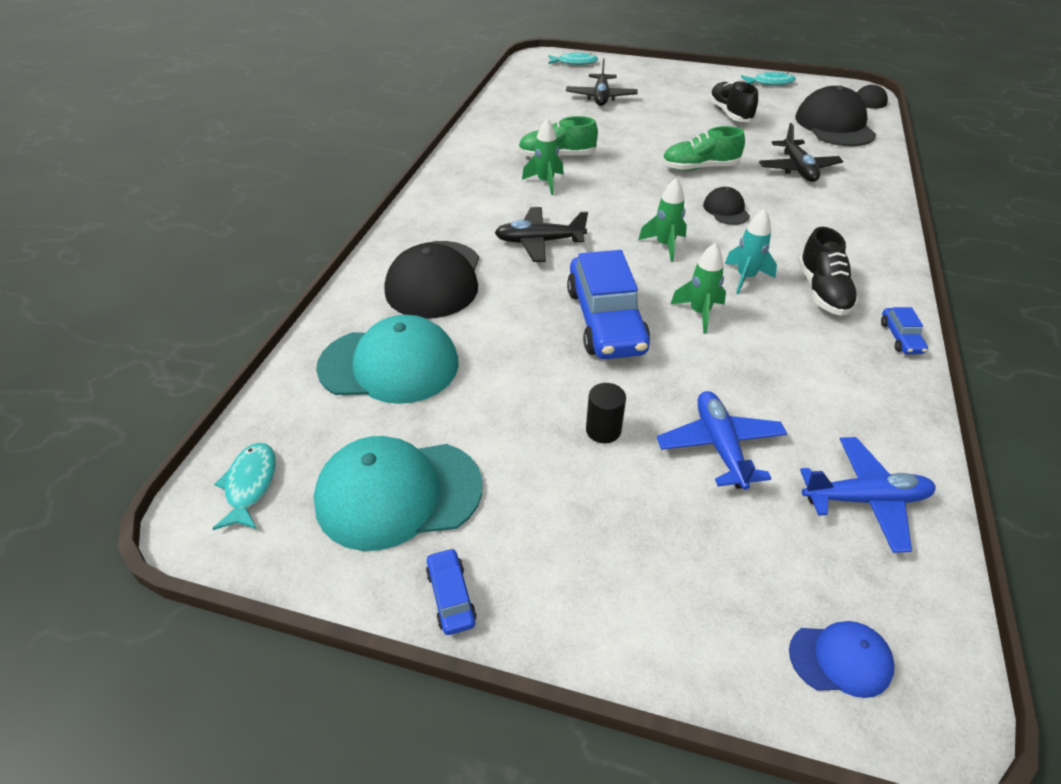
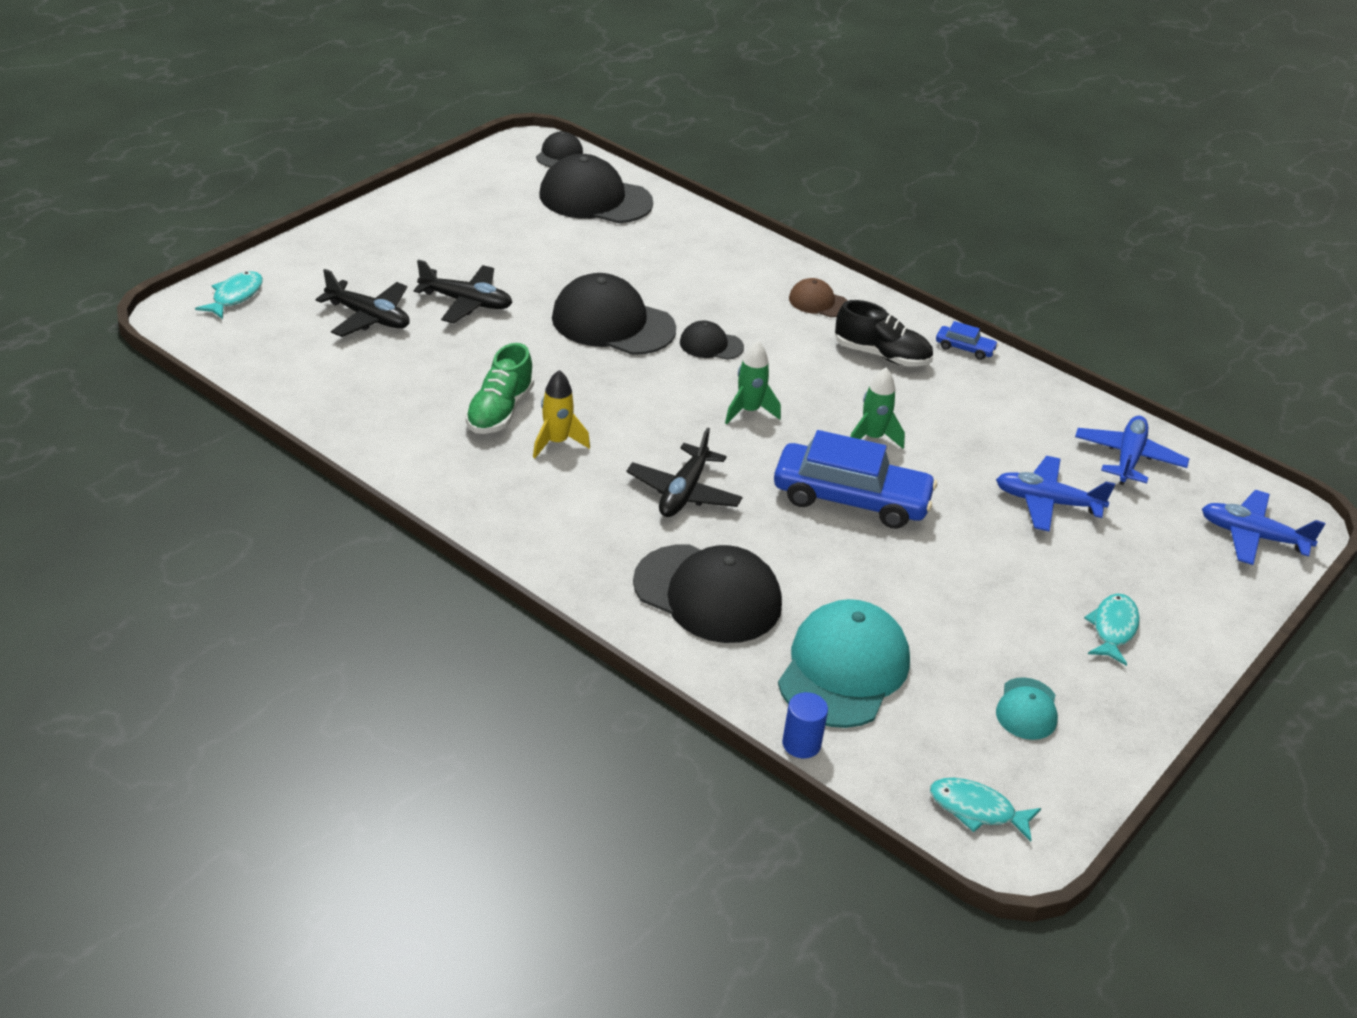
camera: 70 degrees left, 5 degrees down
(292, 363) = (801, 744): none -> blue cylinder
(398, 494) = (1027, 709): turquoise cap -> turquoise cap, size x0.50
(451, 596) = (1147, 707): blue car -> none
(545, 182) = (557, 442): green rocket -> yellow rocket
(603, 430) = (1001, 558): black cylinder -> none
(699, 168) = (612, 323): green shoe -> black cap
(730, 114) = (506, 248): black shoe -> none
(745, 278) = (835, 387): turquoise rocket -> none
(770, 83) = (455, 186): turquoise fish -> turquoise fish (1113, 629)
(798, 169) = (666, 265): black plane -> black plane (466, 302)
(840, 659) = (1252, 536): blue cap -> blue plane
(851, 243) = (818, 302): none -> brown cap

